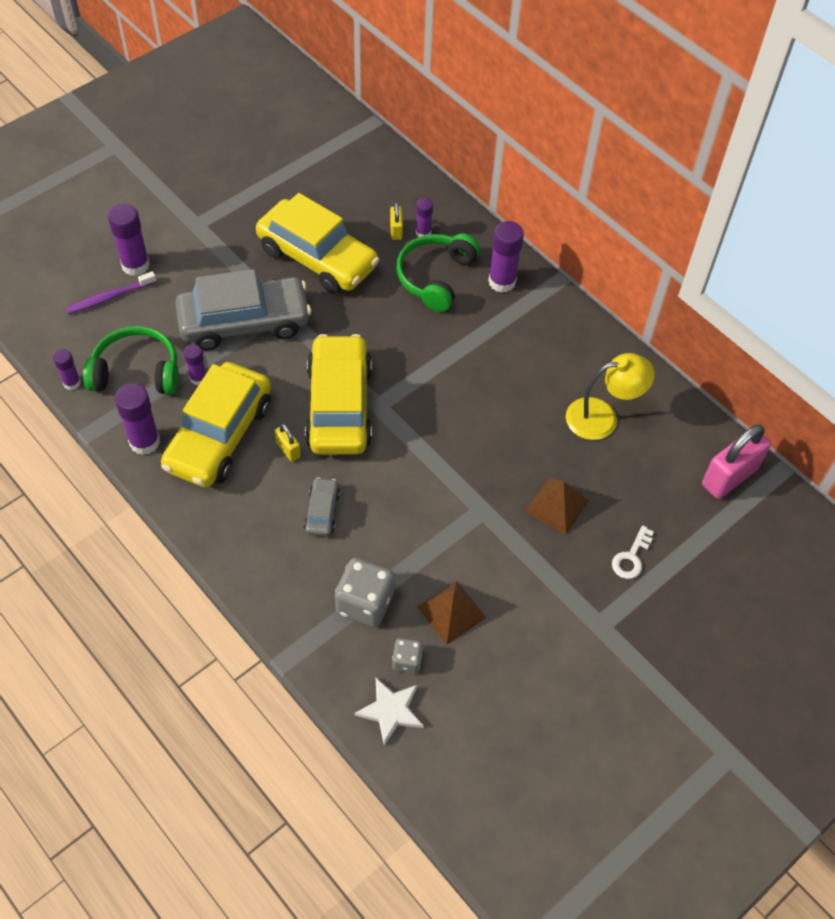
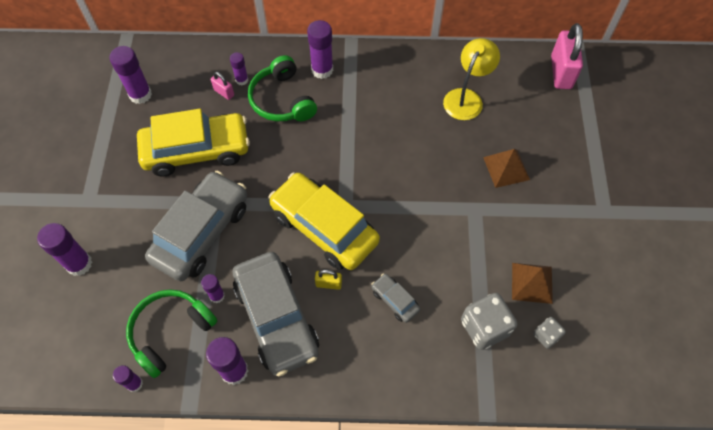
camera: 45 degrees left, 5 degrees up
(109, 297) = (88, 302): purple toothbrush -> none
(219, 436) = (277, 318): yellow car -> grey car
(329, 177) = (140, 95): none -> purple glue stick
(390, 711) = (574, 373): white star -> none
(396, 230) = (224, 92): yellow padlock -> pink padlock
(631, 557) = (573, 159): white key -> none

